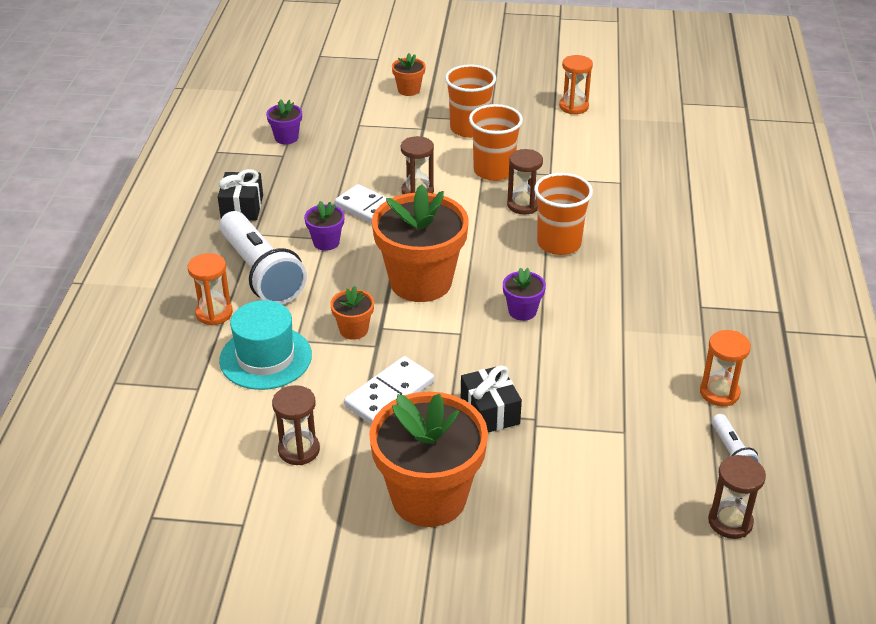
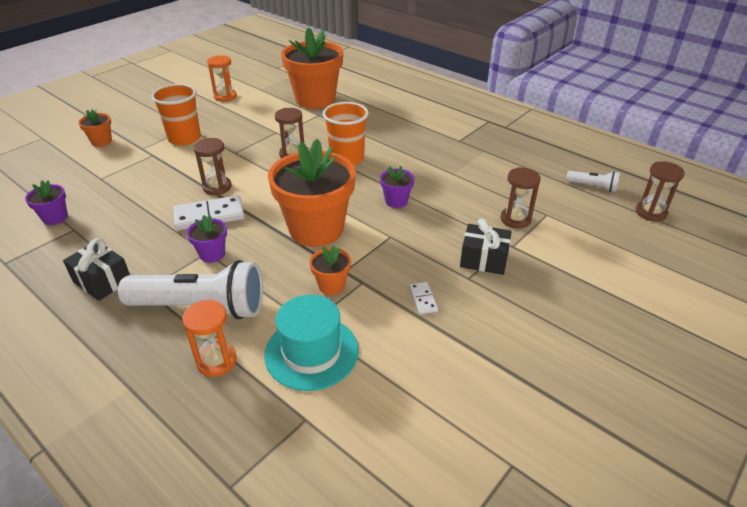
camera: 55 degrees left, 0 degrees up
(299, 450) = (445, 382): brown hourglass -> brown hourglass (515, 219)
(389, 394) = (423, 299): white domino -> white domino, size x0.50
(429, 497) = (552, 329): orange flower pot -> orange flower pot (315, 100)
(494, 171) = (242, 149): orange cup -> none
(719, 393) = (539, 167): orange hourglass -> none

